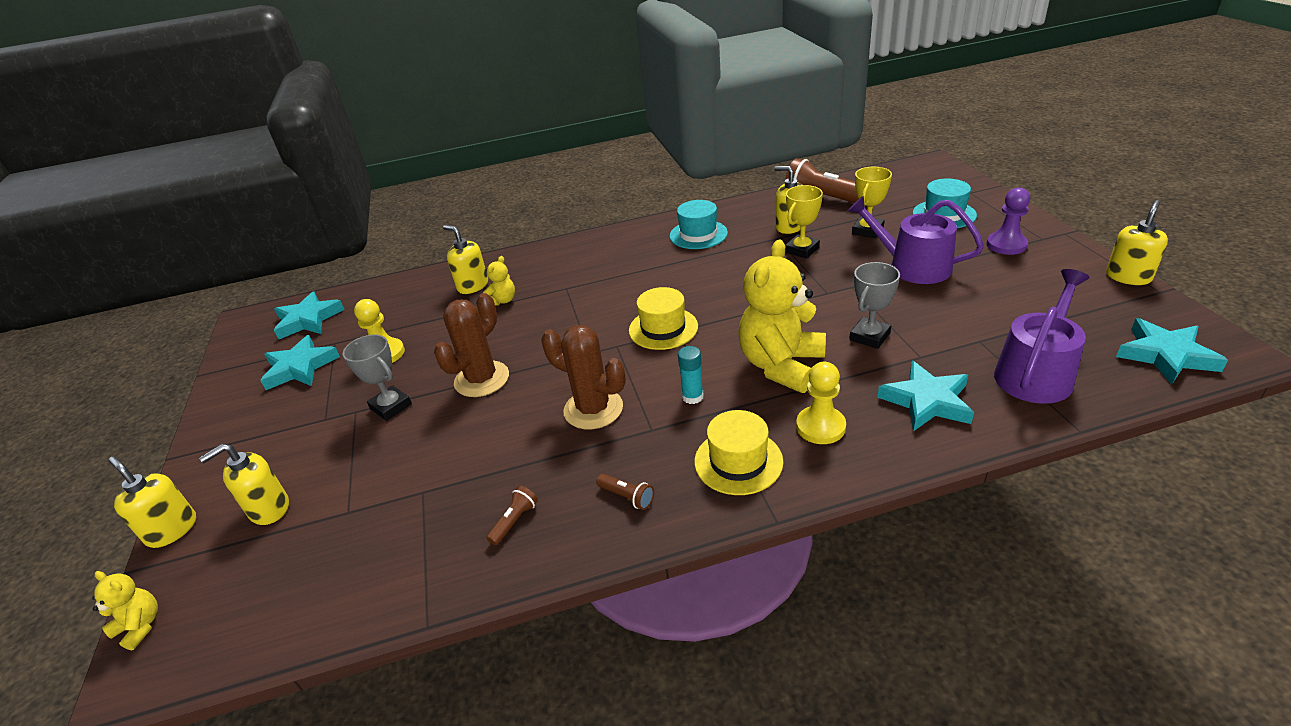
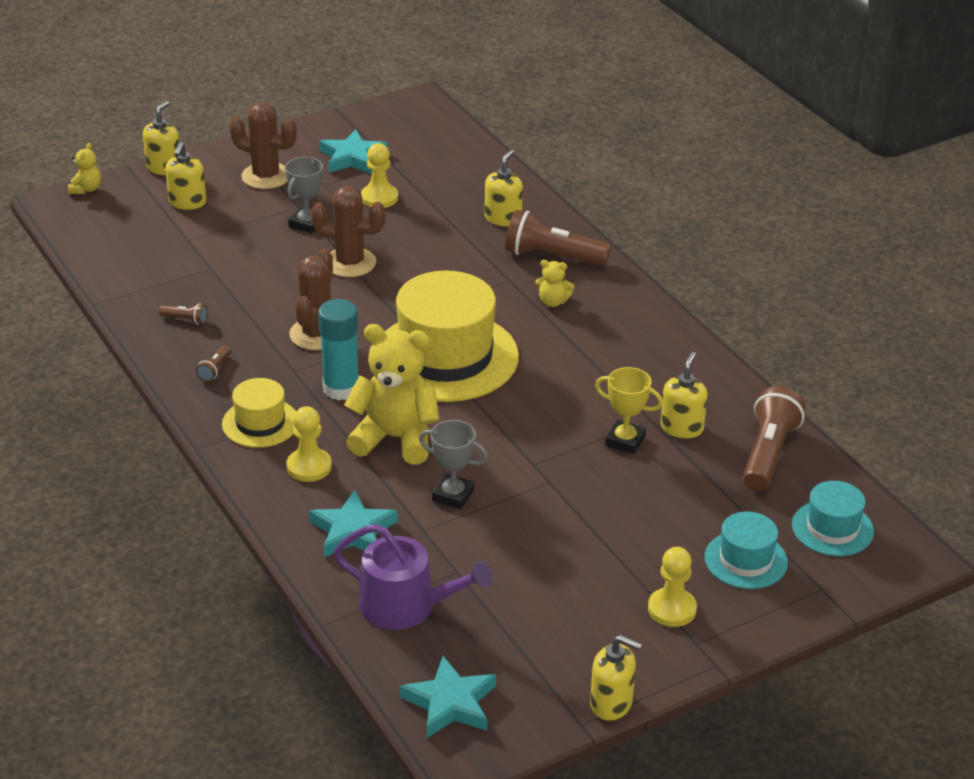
camera: 70 degrees right, 0 degrees up
(269, 509) = (187, 202): yellow soap dispenser -> yellow soap dispenser turned 120 degrees counterclockwise
(276, 434) = (266, 176): none -> brown cactus
(308, 320) = (425, 136): turquoise star -> none
(502, 301) = (478, 244): yellow teddy bear -> yellow teddy bear (553, 302)
(544, 265) = (552, 257): none -> brown flashlight
(663, 328) = (446, 357): yellow hat -> yellow hat, size x1.98
(692, 397) = (341, 388): turquoise glue stick -> turquoise glue stick, size x1.82
(698, 234) = (646, 357): turquoise hat -> turquoise hat (832, 528)
(867, 230) = (685, 493): yellow trophy -> none
(912, 266) = (603, 528): purple watering can -> none
(1006, 245) = (672, 609): purple pawn -> yellow pawn

